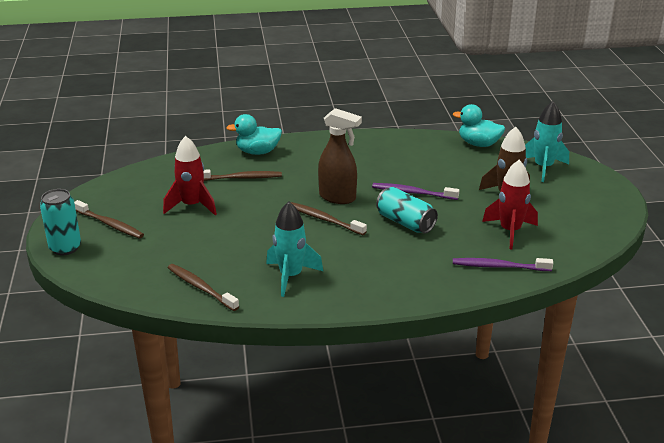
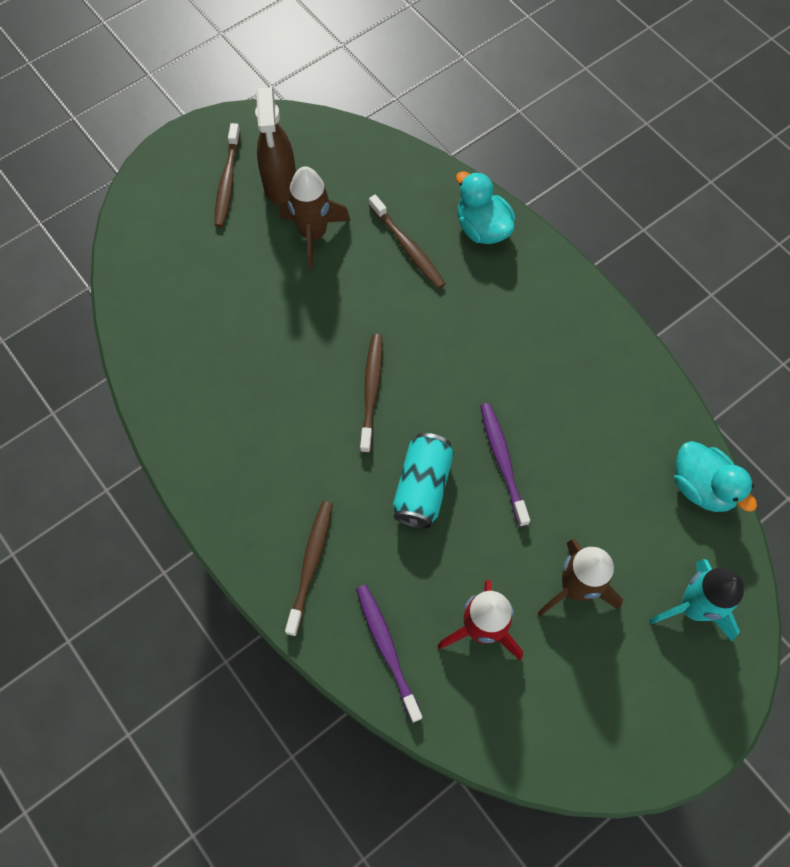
camera: 60 degrees right, 35 degrees up
(65, 248) = (161, 171): turquoise can -> none
(192, 206) = (313, 234): red rocket -> brown rocket
(201, 287) = (161, 341): brown toothbrush -> brown toothbrush (311, 564)
(291, 276) = (231, 418): turquoise rocket -> none
(338, 197) = (432, 379): brown spray bottle -> brown spray bottle (280, 186)
(478, 144) = (702, 487): turquoise duck -> turquoise duck turned 150 degrees clockwise

